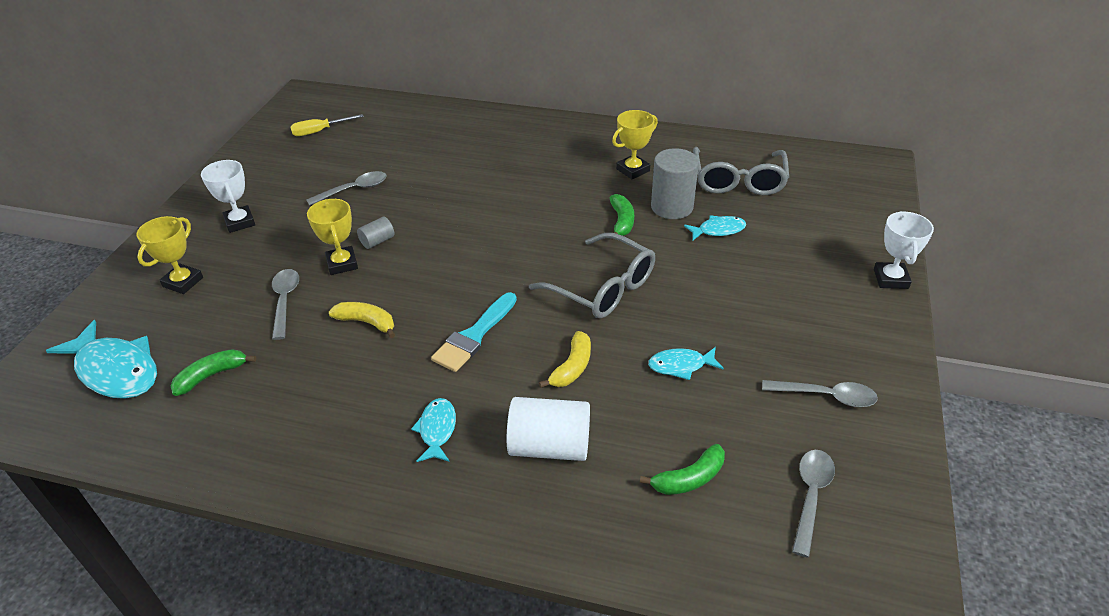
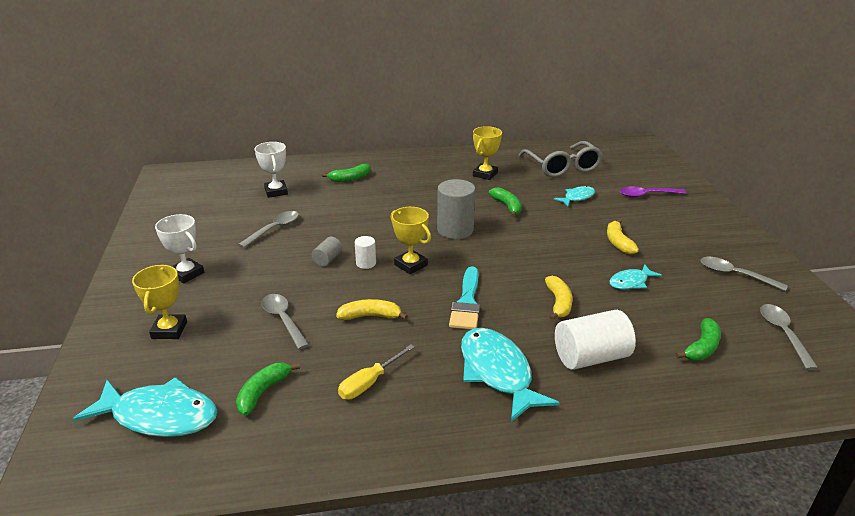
camera: 25 degrees left, 10 degrees down
(319, 131) = (205, 196): yellow screwdriver -> yellow screwdriver (369, 383)
(342, 264) = (311, 281): yellow trophy -> yellow trophy (411, 265)
(411, 256) = (366, 263): none -> white cylinder
(437, 430) = (497, 372): turquoise fish -> turquoise fish, size x1.86
(477, 142) = (350, 178): none -> green banana
(603, 288) = (533, 249): grey glasses -> none
(672, 207) = (533, 190): grey cylinder -> grey cylinder (455, 230)
(714, 307) = (618, 242): none -> yellow banana
(814, 248) = (647, 195): none -> purple spoon
(825, 396) = (735, 275): grey spoon -> grey spoon turned 135 degrees counterclockwise
(890, 279) = (707, 201): white trophy -> white trophy (276, 191)

